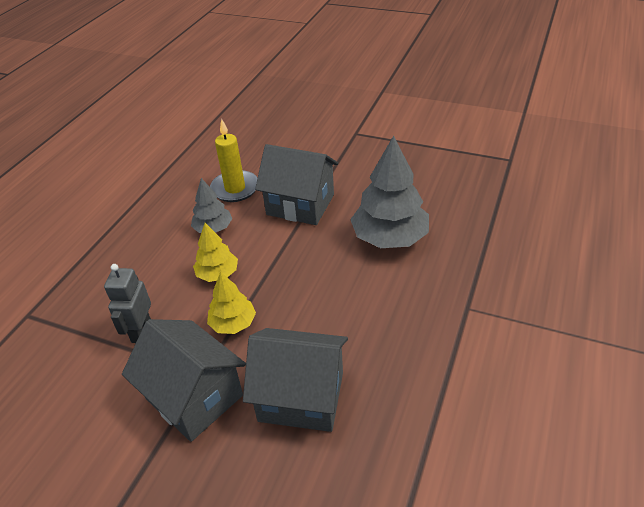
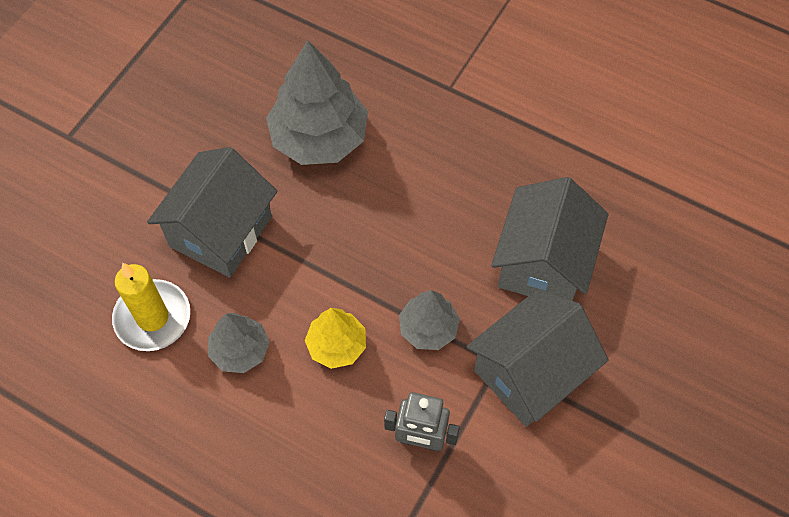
camera: 85 degrees left, 20 degrees up
(233, 323) = (428, 328): yellow tree -> grey tree

